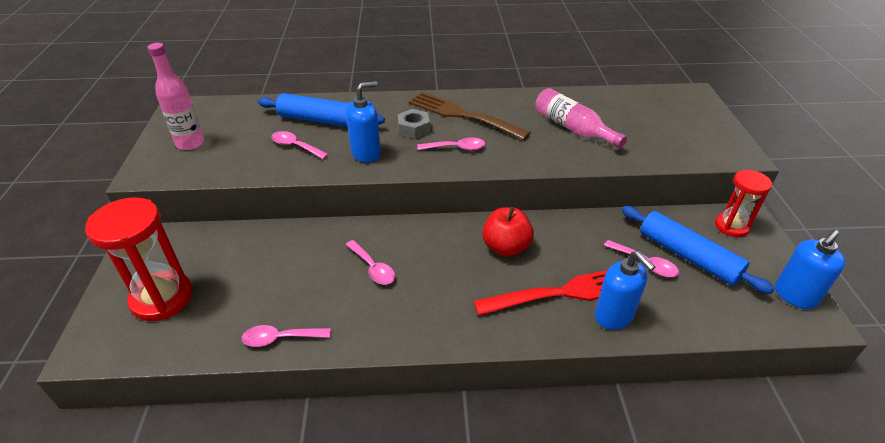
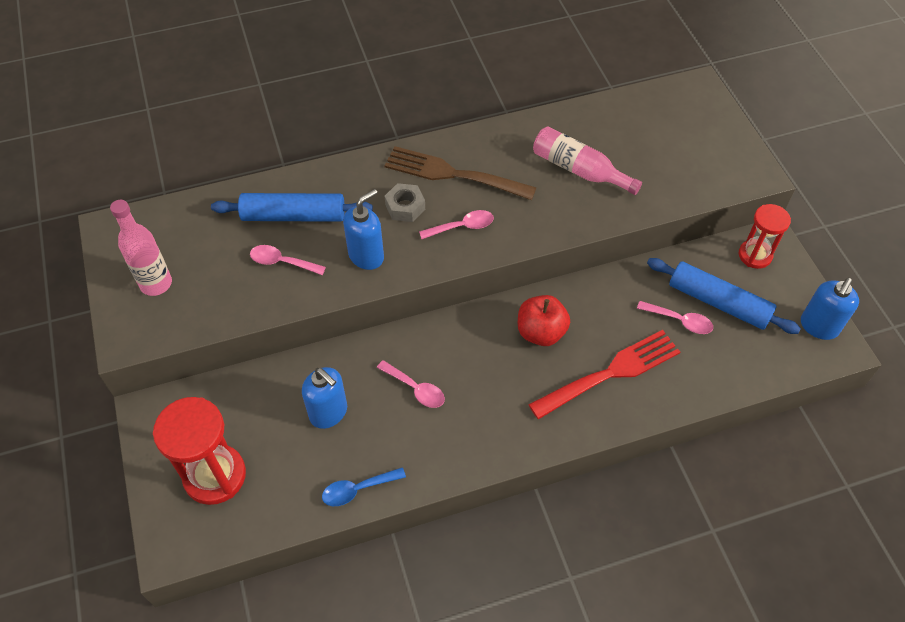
camera: 15 degrees left, 15 degrees up
(280, 338) = (357, 489): pink spoon -> blue spoon
(614, 316) = (661, 388): blue soap dispenser -> blue soap dispenser (329, 412)

